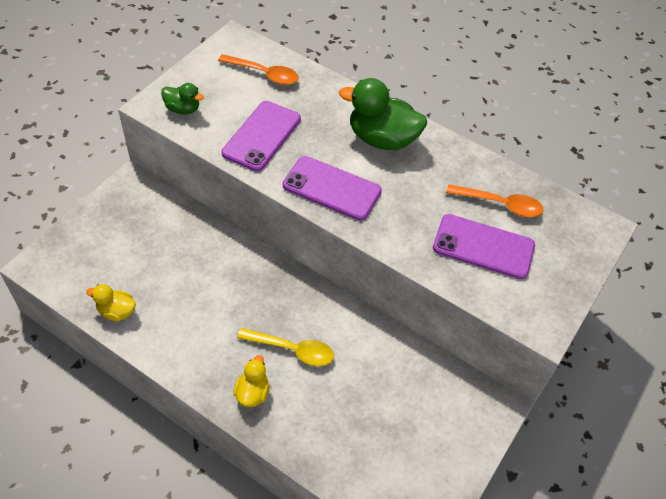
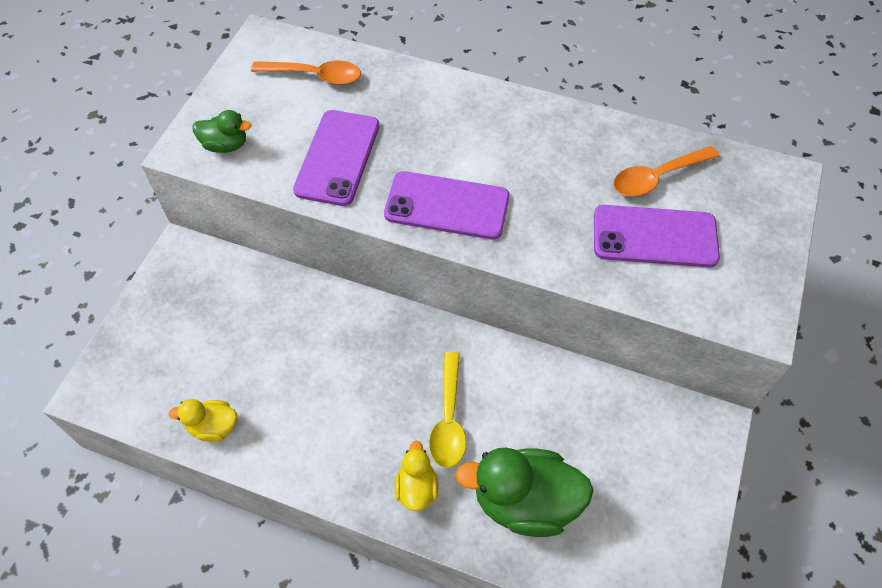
camera: 10 degrees left, 5 degrees up
(292, 350) = (449, 419): yellow spoon -> yellow spoon turned 90 degrees clockwise
(382, 139) = (488, 127): green duck -> green duck (525, 501)
(500, 204) = (657, 177): orange spoon -> orange spoon turned 150 degrees clockwise

